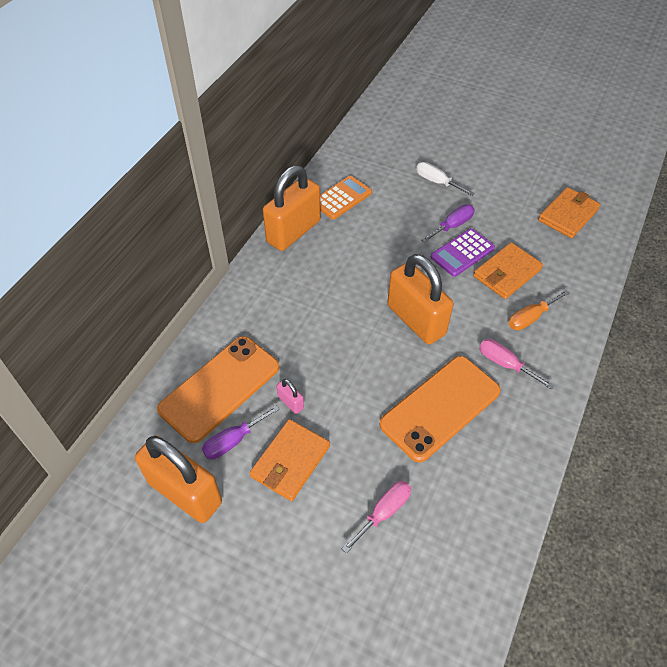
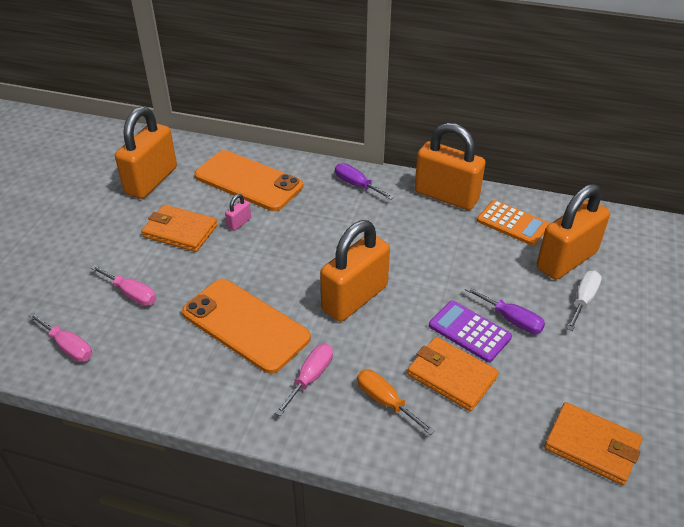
camera: 80 degrees right, 10 degrees down
(233, 441) = (198, 197): purple screwdriver -> purple screwdriver (357, 185)
(392, 179) = (566, 260): none -> orange padlock
(455, 576) = (68, 347): none -> pink screwdriver

